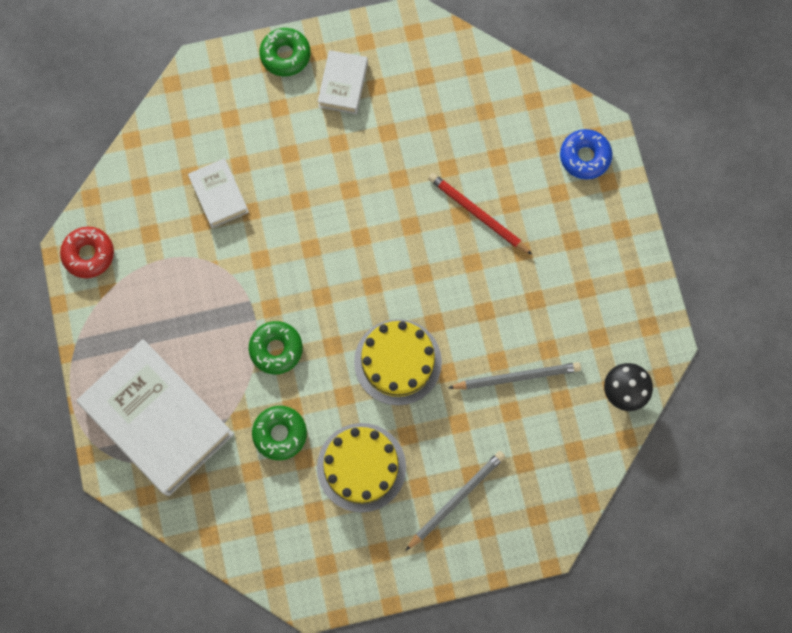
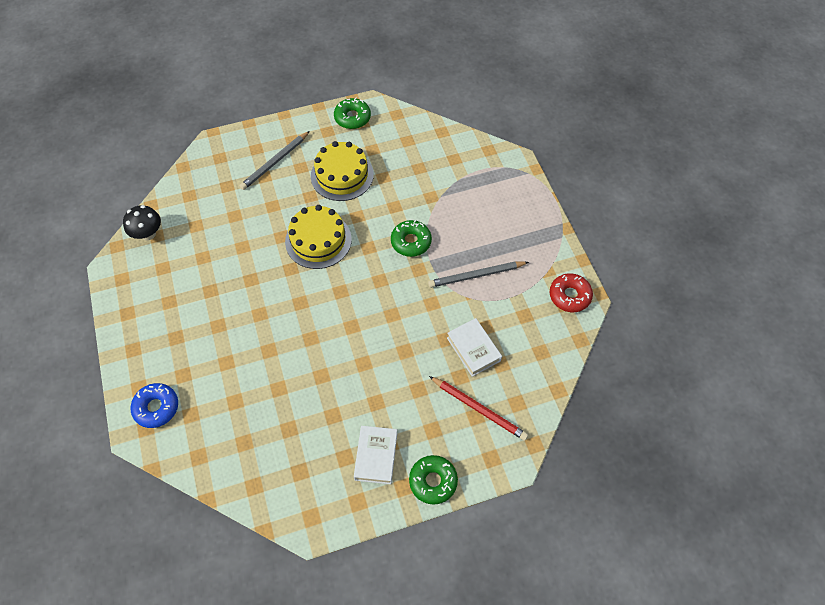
camera: 175 degrees right, 15 degrees down
(158, 420) = (490, 192): white book -> none
(280, 434) = (401, 190): green donut -> green donut (352, 117)
(477, 214) = (254, 351): red pencil -> red pencil (479, 409)
(517, 377) = (228, 237): grey pencil -> grey pencil (476, 275)

